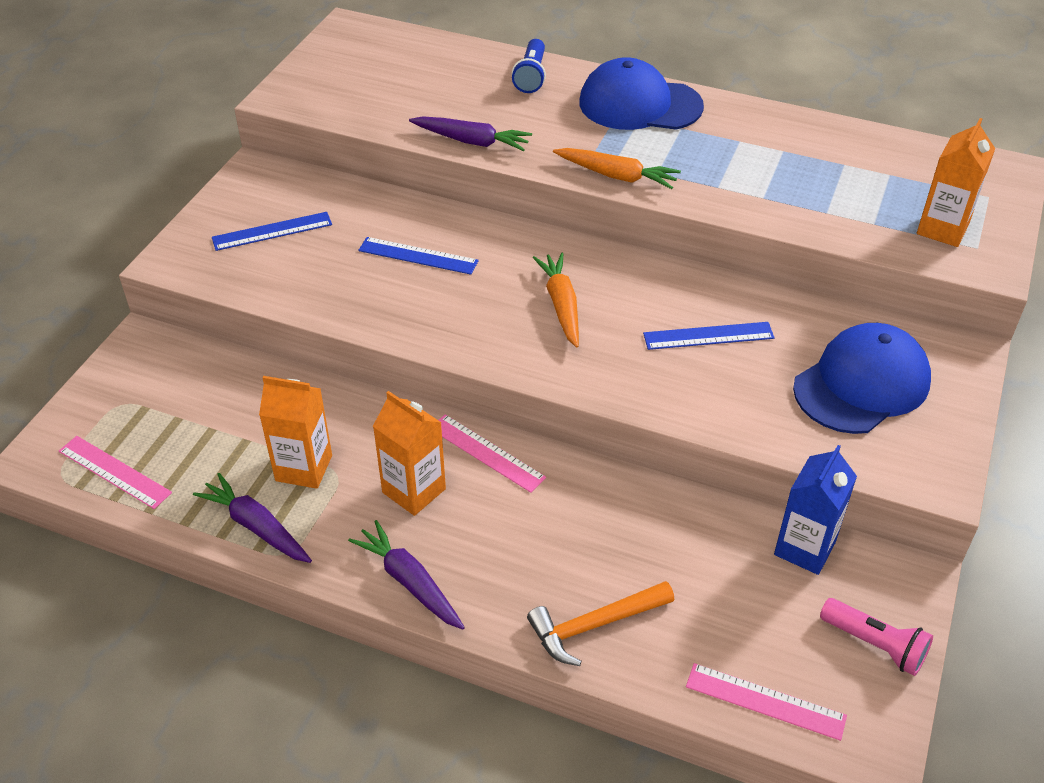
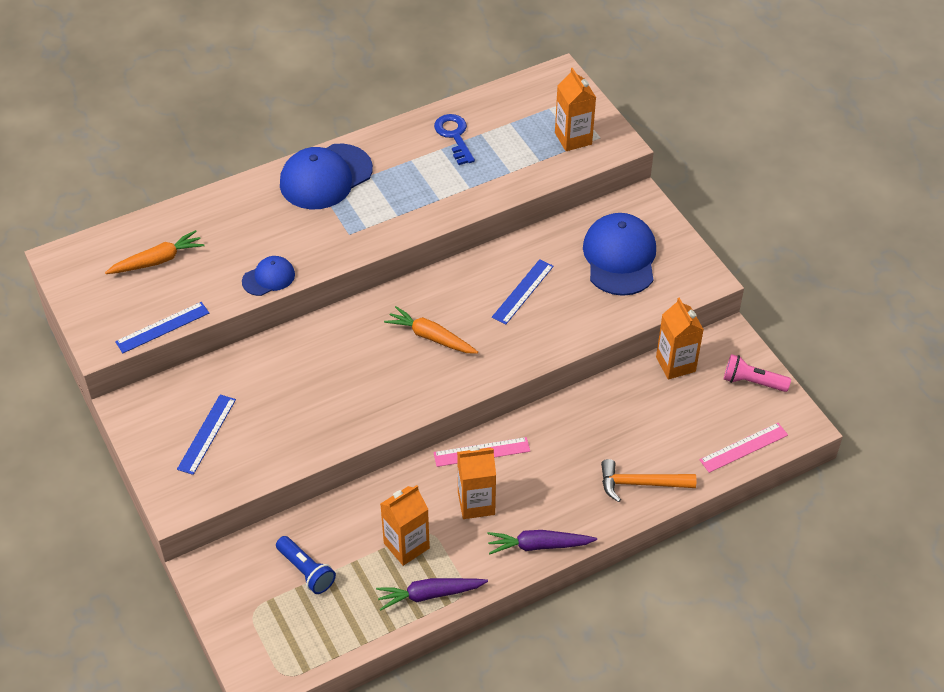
camera: 50 degrees left, 5 degrees up
(114, 472) = (312, 645): pink ruler -> none
(418, 255) = (314, 375): blue ruler -> blue ruler (162, 327)
(472, 141) = (268, 278): purple carrot -> blue cap
(531, 76) = (235, 206): blue flashlight -> blue flashlight (306, 571)
(594, 625) = (640, 483): orange hammer -> orange hammer turned 75 degrees clockwise
(617, 176) = (380, 235): orange carrot -> orange carrot (158, 260)
(804, 548) = (675, 364): blue carton -> orange carton
(812, 149) = (454, 136): none -> blue key
(875, 645) = (752, 382): pink flashlight -> pink flashlight turned 150 degrees counterclockwise

